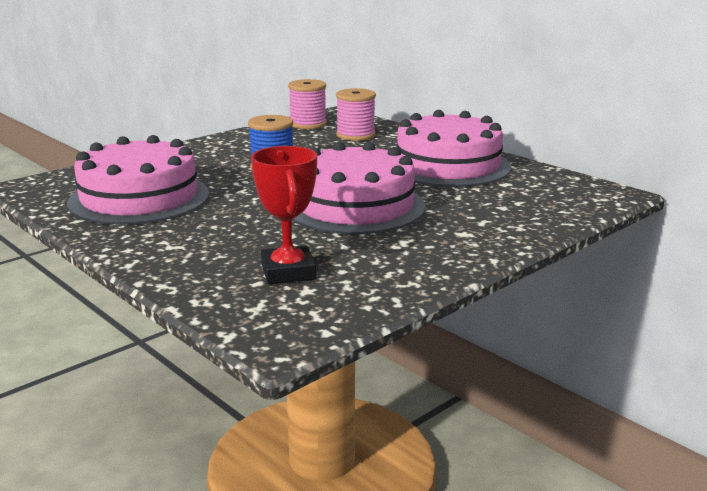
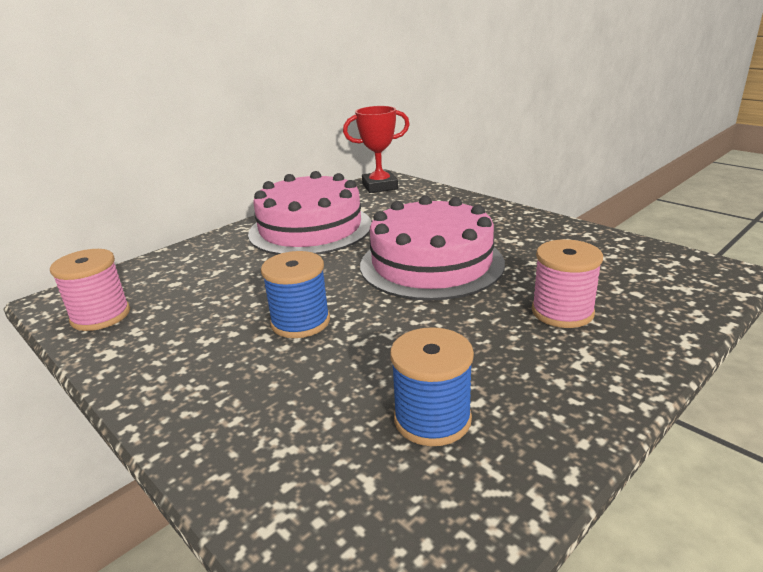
camera: 90 degrees left, 5 degrees up
(139, 198) = (432, 419): pink cake -> blue spool
(288, 272) = (604, 281): red trophy -> red trophy (380, 186)
(355, 135) = (179, 278): pink spool -> pink spool (562, 312)

